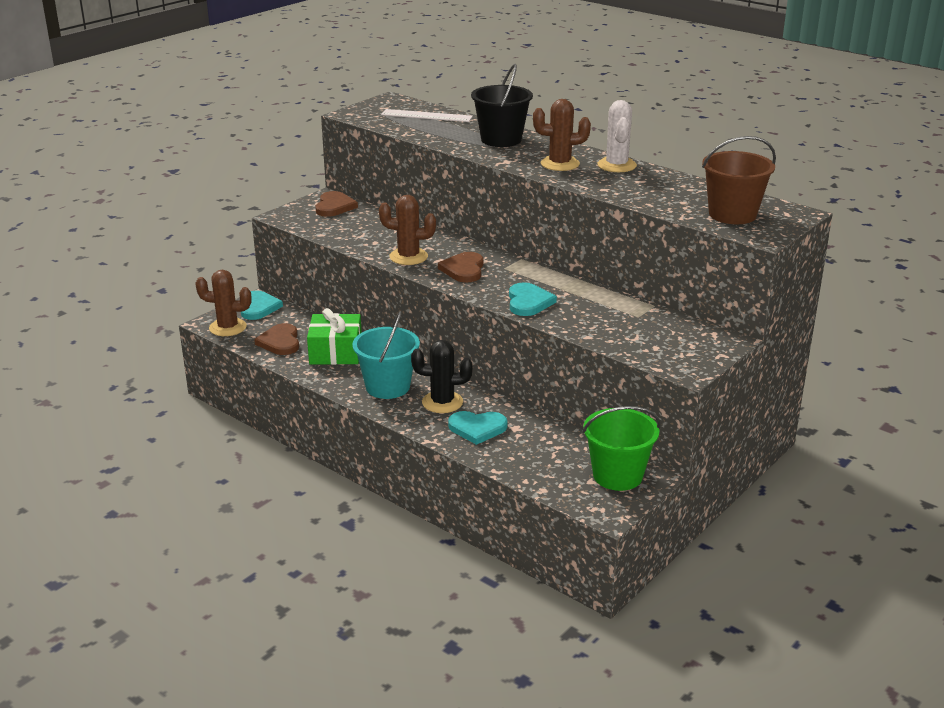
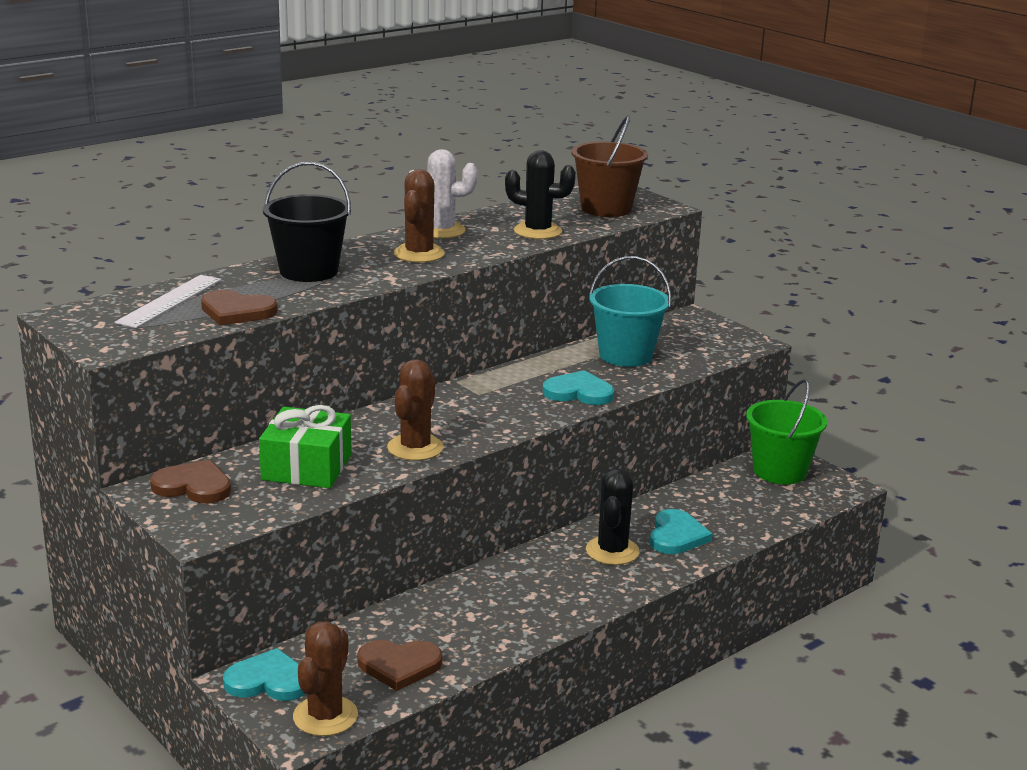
camera: 80 degrees left, 5 degrees down
(336, 352) = (452, 618): green gift -> green gift (307, 467)
(387, 387) = (563, 585): turquoise bucket -> turquoise bucket (625, 355)
(463, 269) = (473, 417): brown heart -> brown heart (236, 311)
(646, 195) = (537, 231): none -> black cactus

